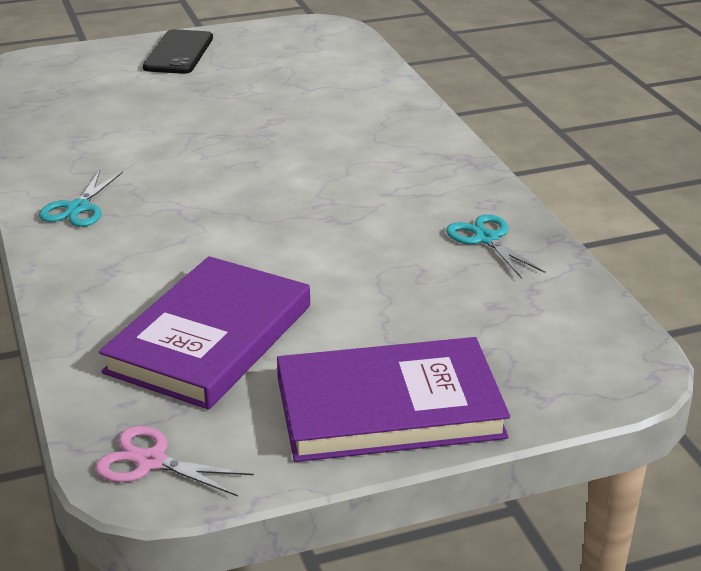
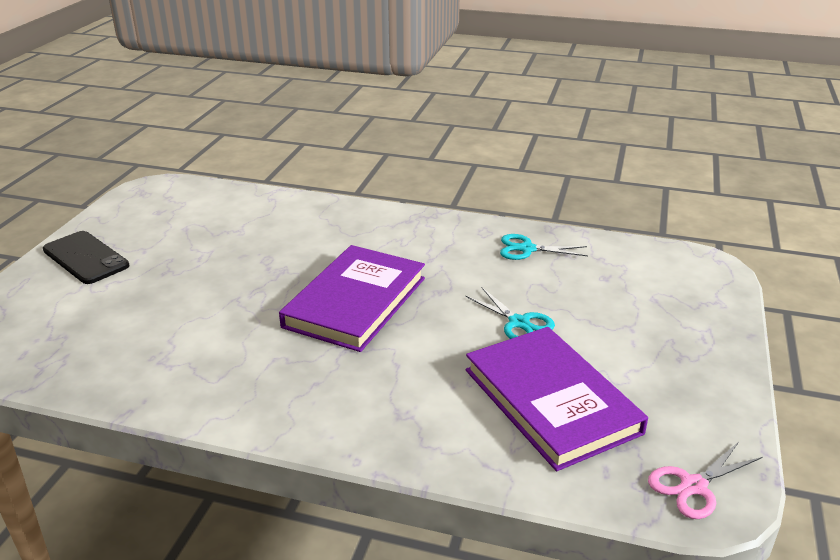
camera: 55 degrees left, 0 degrees up
(78, 208) = (283, 398): turquoise scissors -> turquoise scissors (518, 322)
(389, 407) = (692, 358): purple book -> purple book (355, 302)

